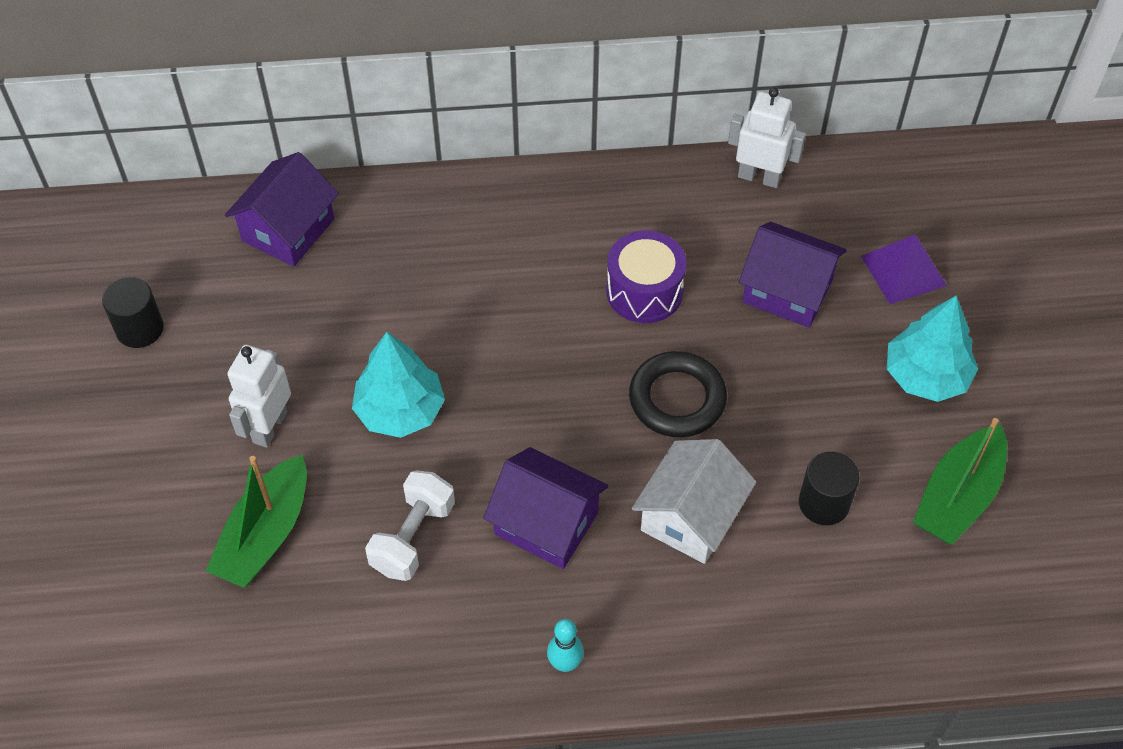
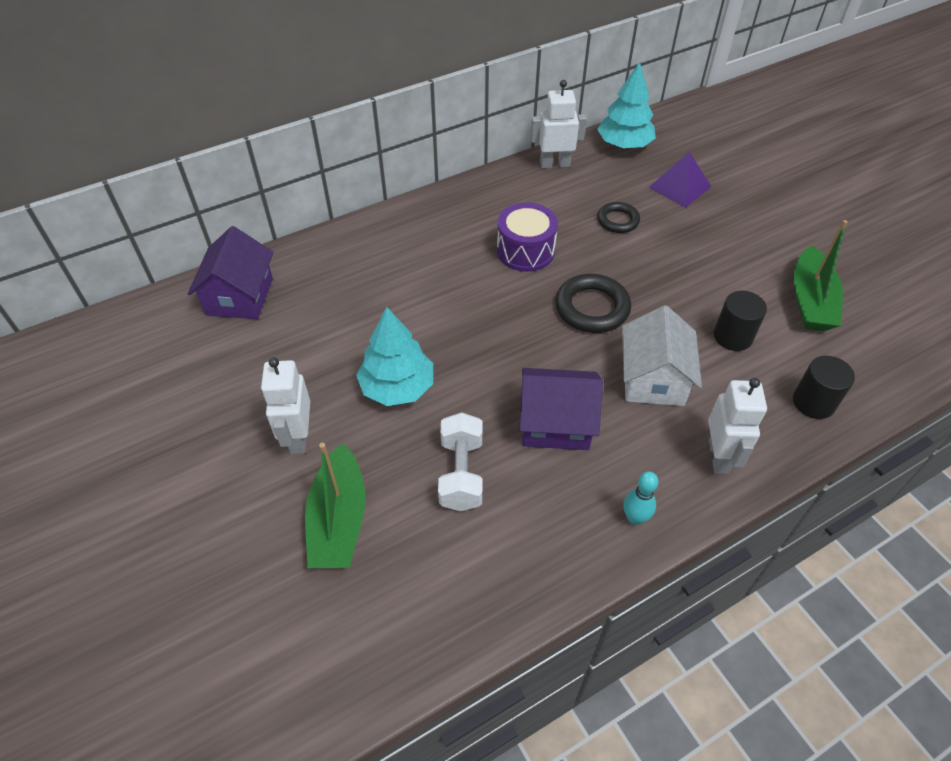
camera: 25 degrees left, 5 degrees down
(140, 329) = (149, 405): black cylinder -> black cylinder (813, 402)
(703, 638) = (719, 456): none -> white robot
(787, 291) = (618, 220): purple house -> black ring
(926, 375) = (737, 239): turquoise tree -> turquoise tree (624, 145)

